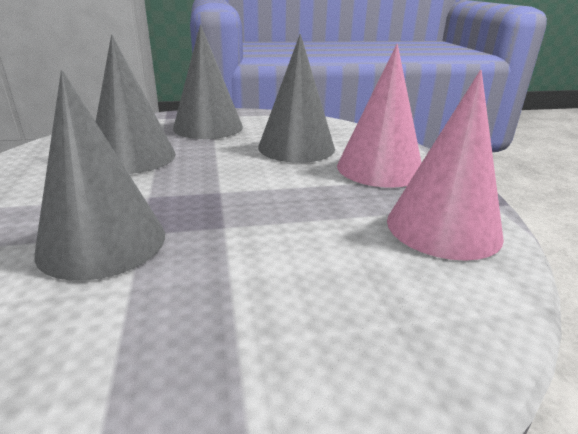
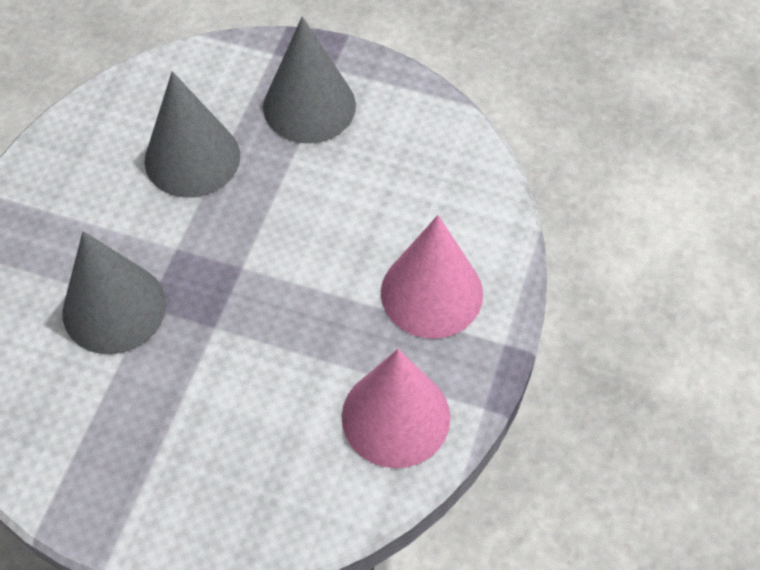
camera: 30 degrees right, 30 degrees up
(296, 147) = (377, 205): grey cone -> none

